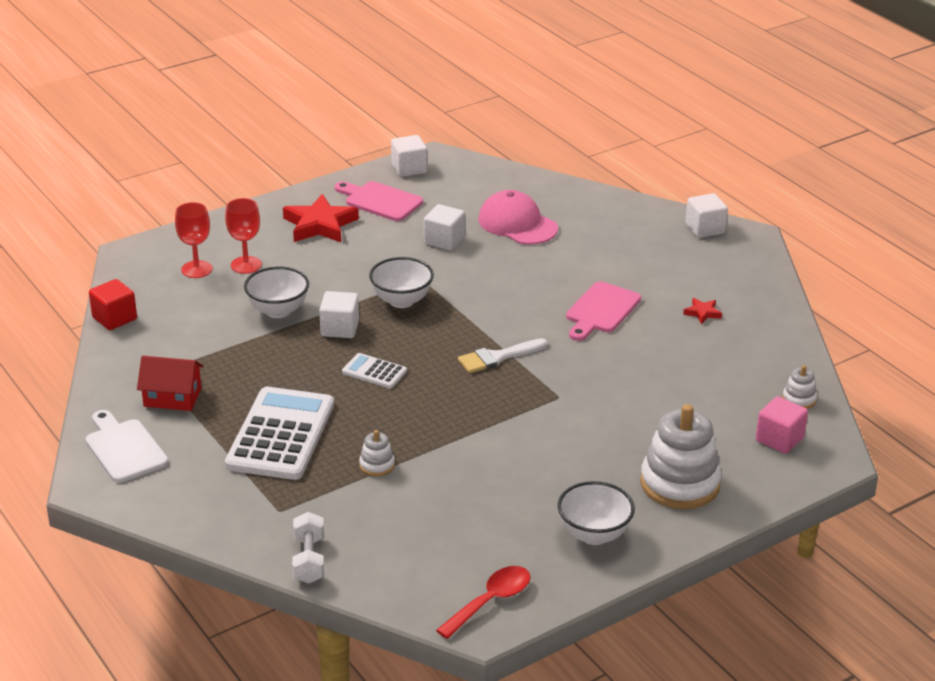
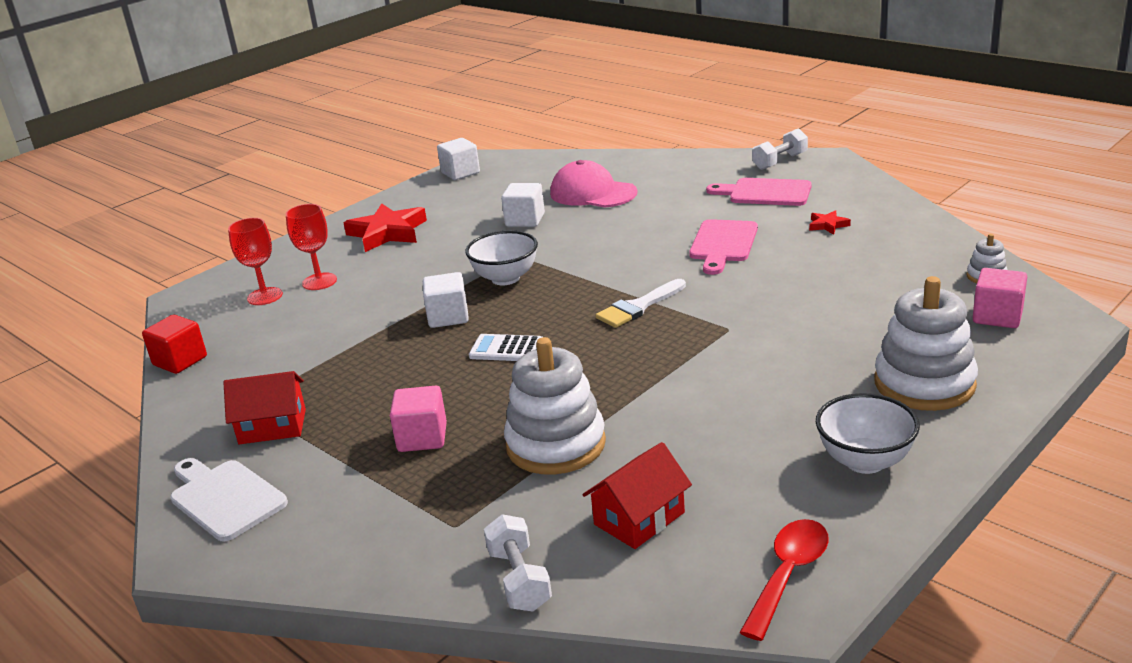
camera: 10 degrees left, 5 degrees down
(278, 310) = (371, 315): white bowl -> none
(281, 435) = (422, 438): white calculator -> pink cube
(377, 465) = (556, 444): white stacking toy -> white stacking toy, size x2.21
(380, 201) = (442, 202): pink cutting board -> pink cutting board (765, 193)
(410, 537) = (639, 518): none -> red house
(705, 229) = (780, 162): white cube -> white dumbbell

